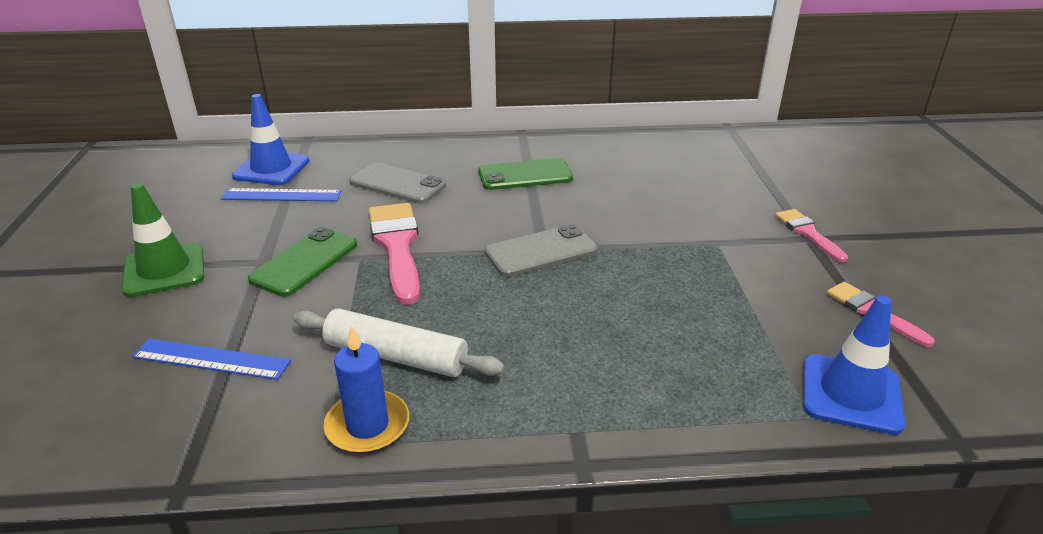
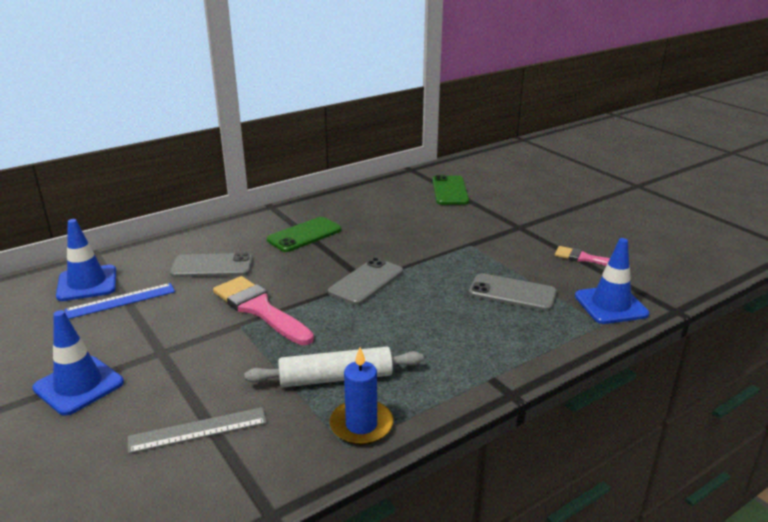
camera: 30 degrees left, 5 degrees down
(164, 270) = (78, 385): green traffic cone -> blue traffic cone
(211, 359) = (198, 430): blue ruler -> grey ruler
(305, 262) = (197, 341): green phone -> green phone (450, 191)
(715, 326) = (512, 293): none -> grey phone
(807, 233) = (515, 224): pink brush -> none

